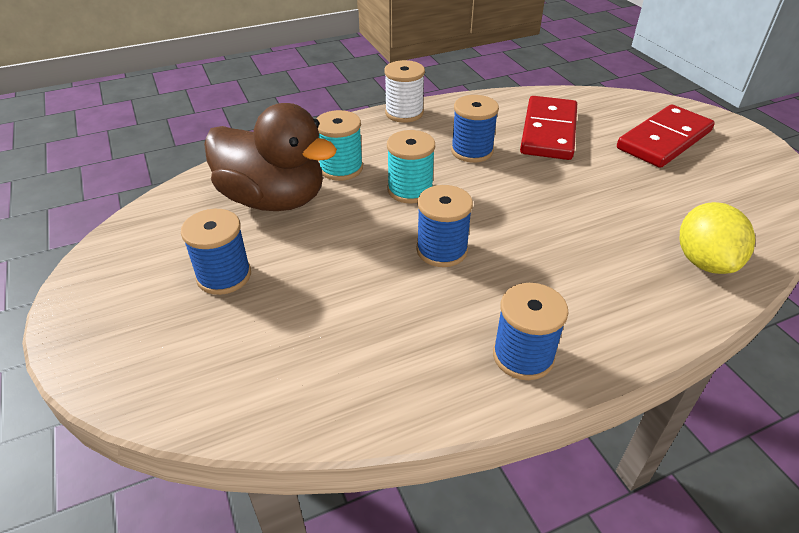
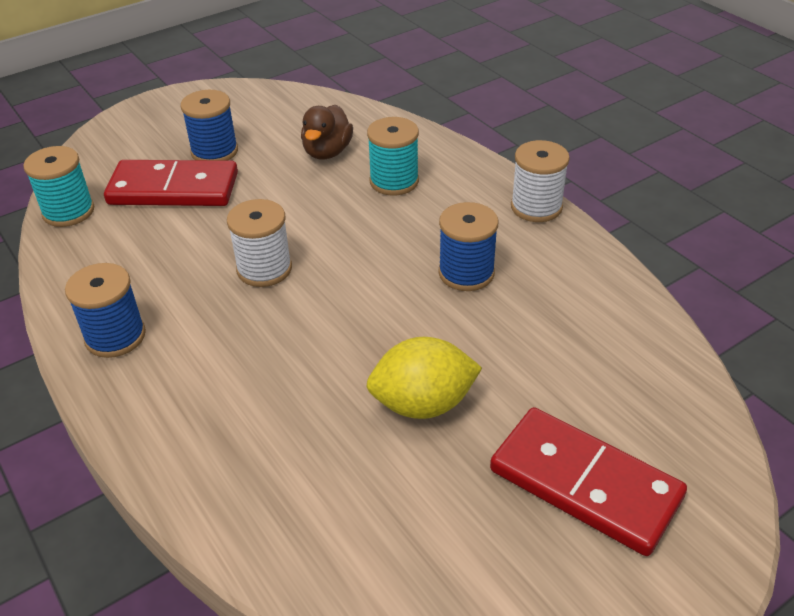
camera: 80 degrees right, 0 degrees up
(273, 199) = (327, 152): brown duck -> brown duck, size x0.53
(410, 190) = (366, 234): turquoise spool -> turquoise spool (68, 212)
(442, 250) = (264, 269): blue spool -> white spool
(549, 131) = (549, 343): red domino -> red domino (173, 189)
(704, 261) = (271, 501): yellow lemon -> yellow lemon (423, 404)

